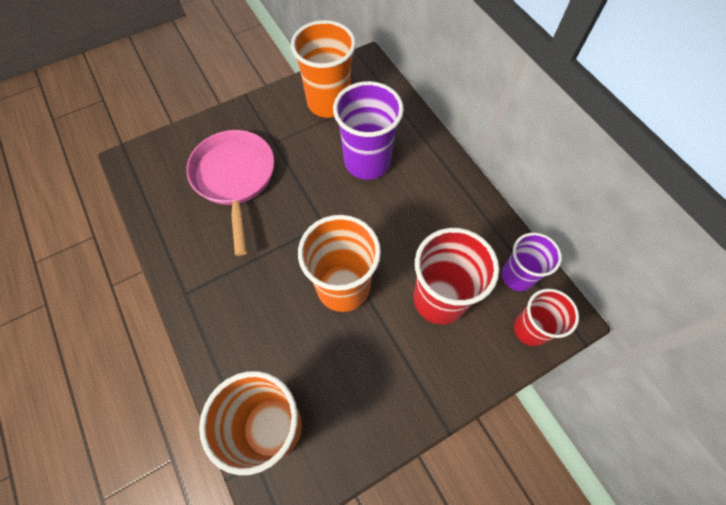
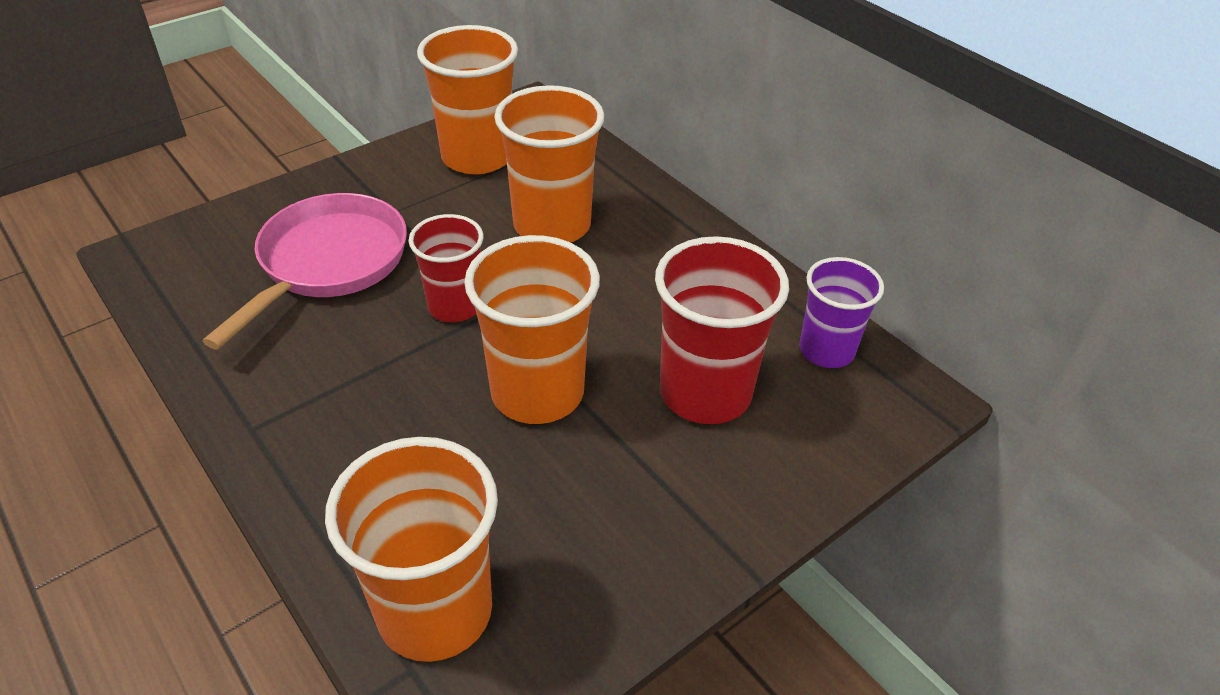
camera: 10 degrees left, 20 degrees down
(235, 178) = (328, 263): pink pan -> pink pan turned 45 degrees clockwise
(367, 162) = (552, 225): purple cup -> orange cup
(530, 329) = (864, 418): red cup -> red cup (454, 306)

